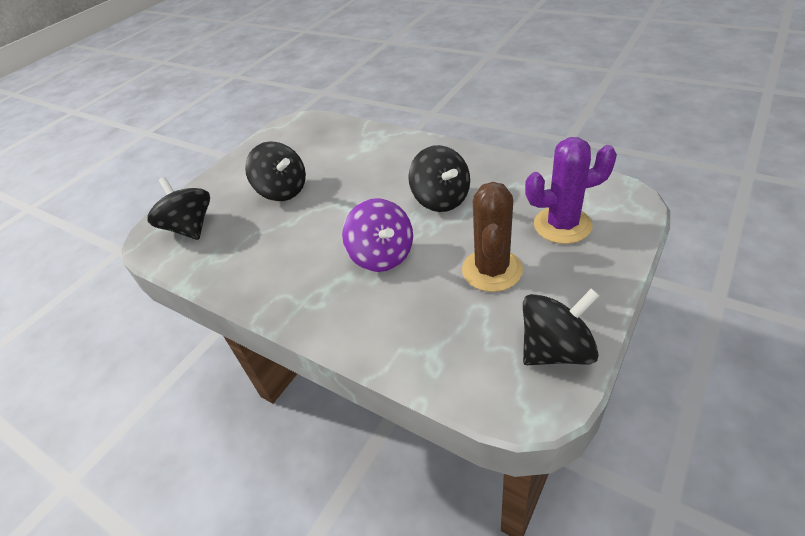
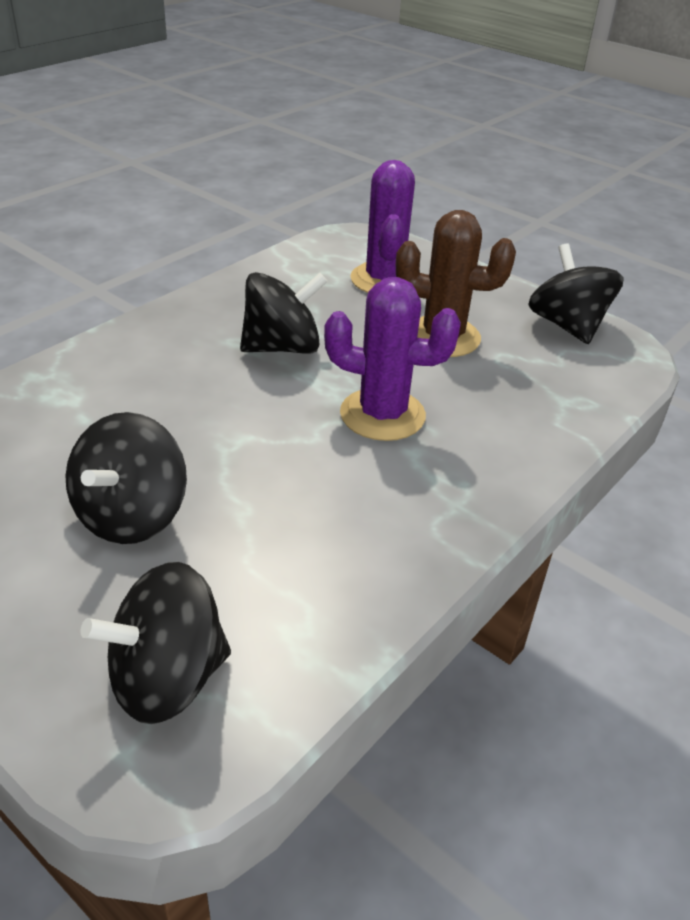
camera: 90 degrees left, 5 degrees down
(283, 191) = (131, 515): black spinning top -> black spinning top turned 150 degrees clockwise
(382, 256) = (382, 415): purple spinning top -> purple cactus

